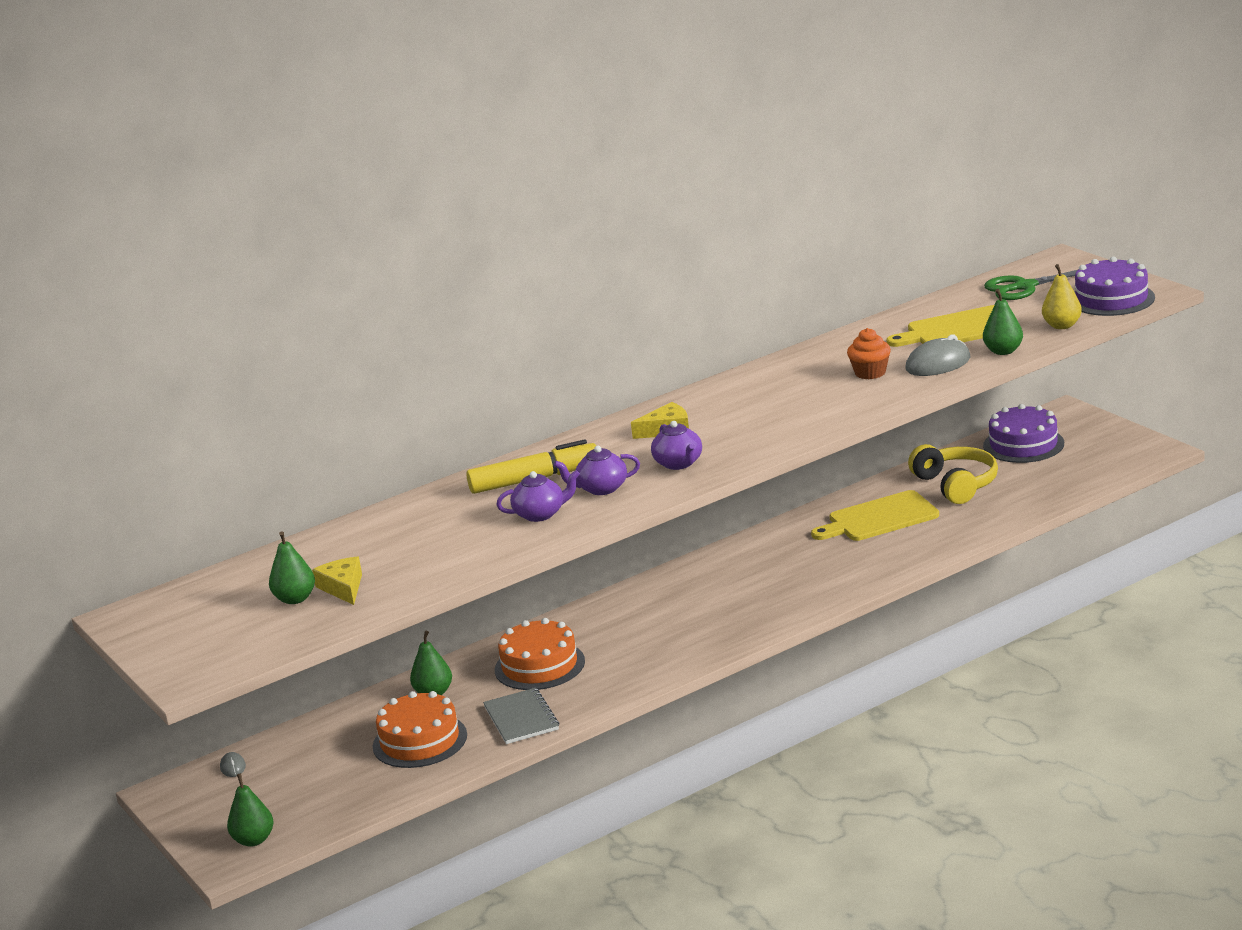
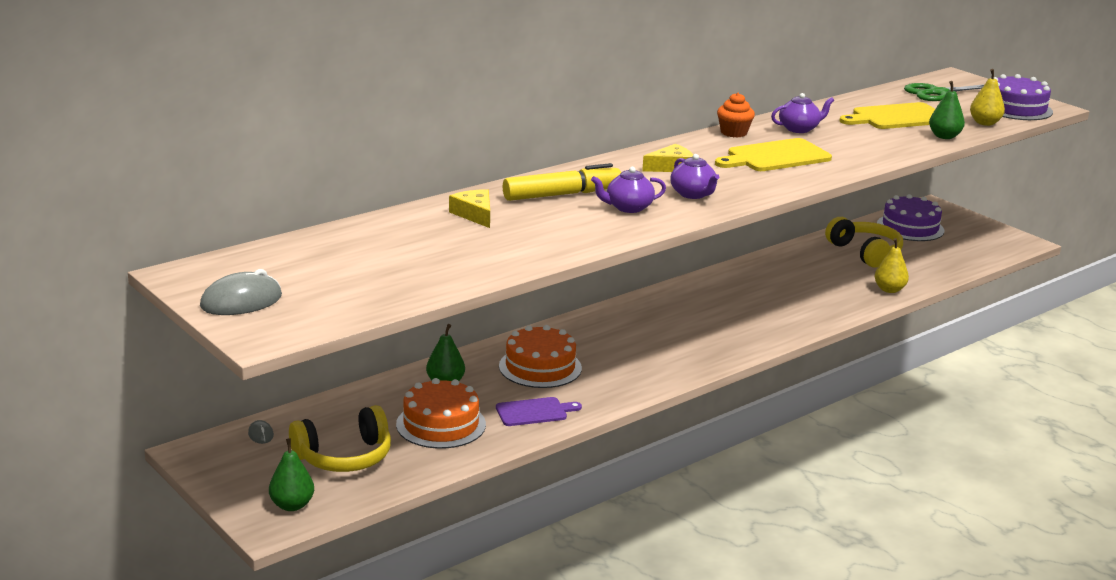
camera: 10 degrees left, 0 degrees up
(295, 599) = (356, 274): green pear -> none
(314, 785) = (344, 457): none -> yellow headphones
(343, 587) = (402, 268): yellow cheese -> yellow cheese (474, 214)
(521, 718) = (534, 412): grey notebook -> purple cutting board
(540, 514) = (577, 223): purple teapot -> purple teapot (799, 129)
(870, 373) = (835, 141): orange cupcake -> orange cupcake (733, 133)
(879, 518) = (809, 272): yellow cutting board -> yellow cutting board (775, 157)
(938, 364) = (892, 140): grey mouse -> grey mouse (241, 301)
(968, 532) = (889, 290): none -> yellow pear

